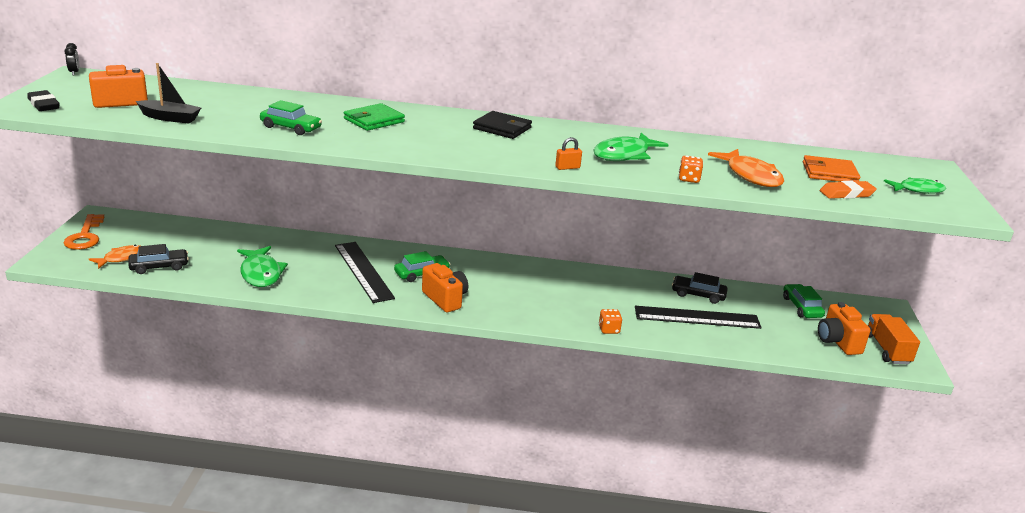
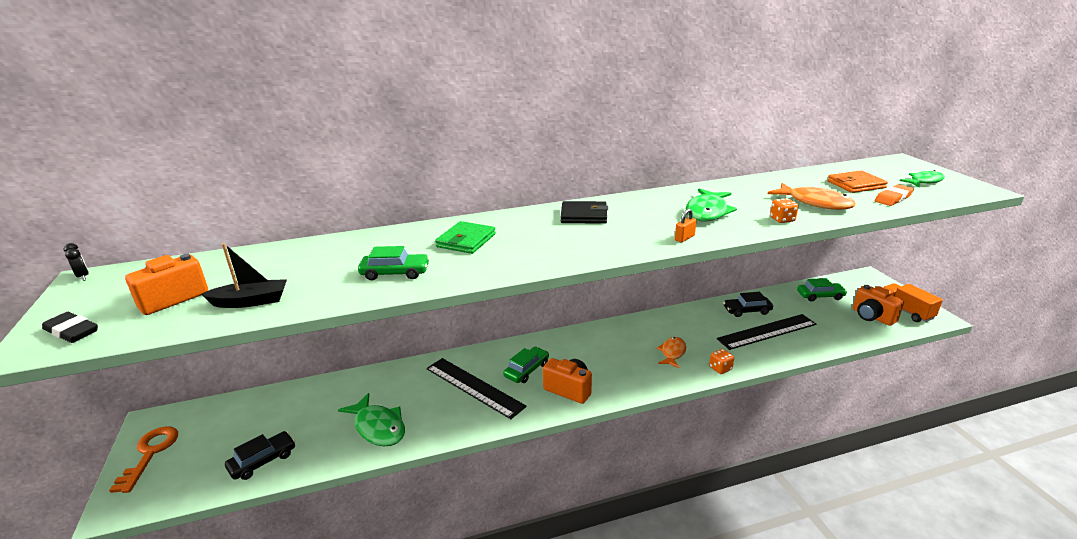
camera: 20 degrees left, 0 degrees up
(85, 236) = (150, 453): orange key -> orange key turned 150 degrees counterclockwise
(121, 258) = (212, 466): orange fish -> orange fish (672, 353)
(801, 307) = (820, 296): green car -> green car turned 120 degrees clockwise

